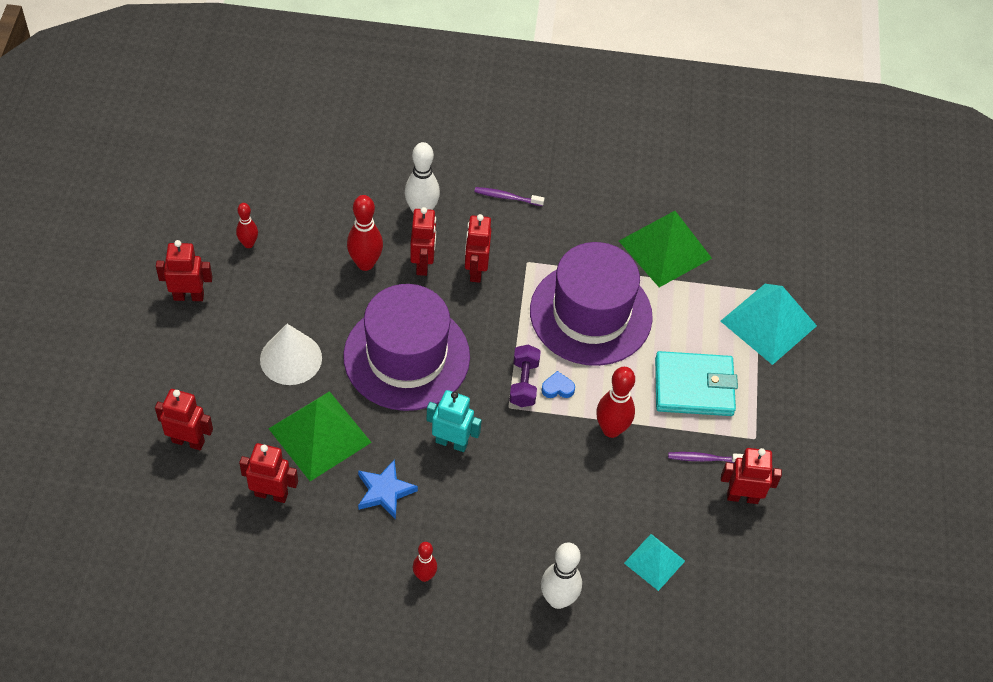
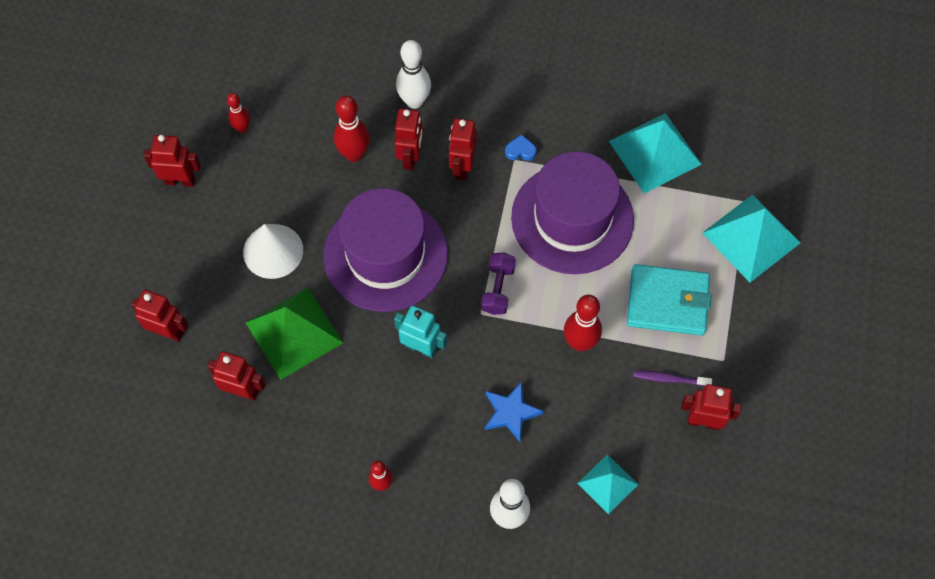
camera: 10 degrees right, 10 degrees up
(385, 491) = (351, 394): blue star -> blue star (511, 413)
(507, 197) = (501, 89): purple toothbrush -> none
(557, 388) = (531, 296): blue heart -> blue heart (520, 151)
(665, 249) = (654, 152): green pyramid -> turquoise pyramid

